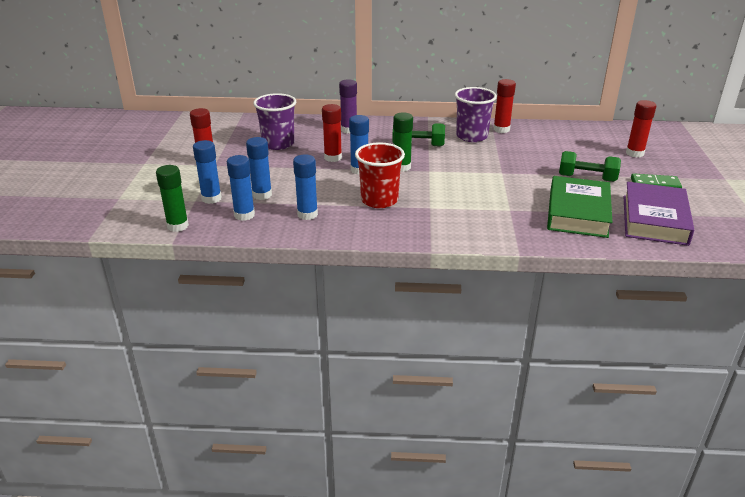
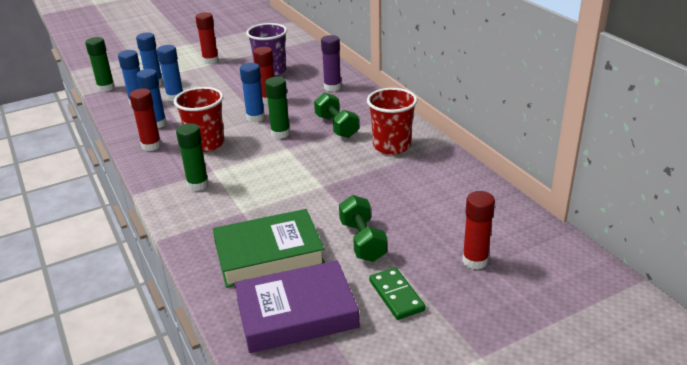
camera: 60 degrees right, 0 degrees up
(448, 218) = (198, 185): none -> green glue stick
(471, 136) = (391, 146): purple cup -> red cup
(501, 129) = (431, 157): red glue stick -> red glue stick (151, 146)

